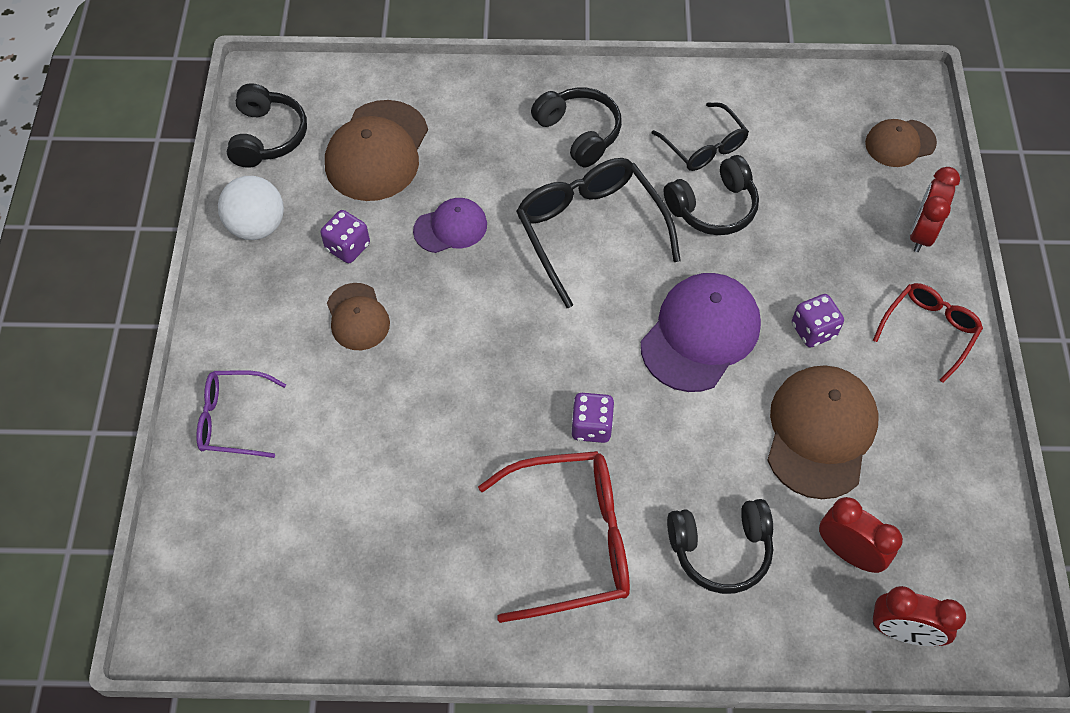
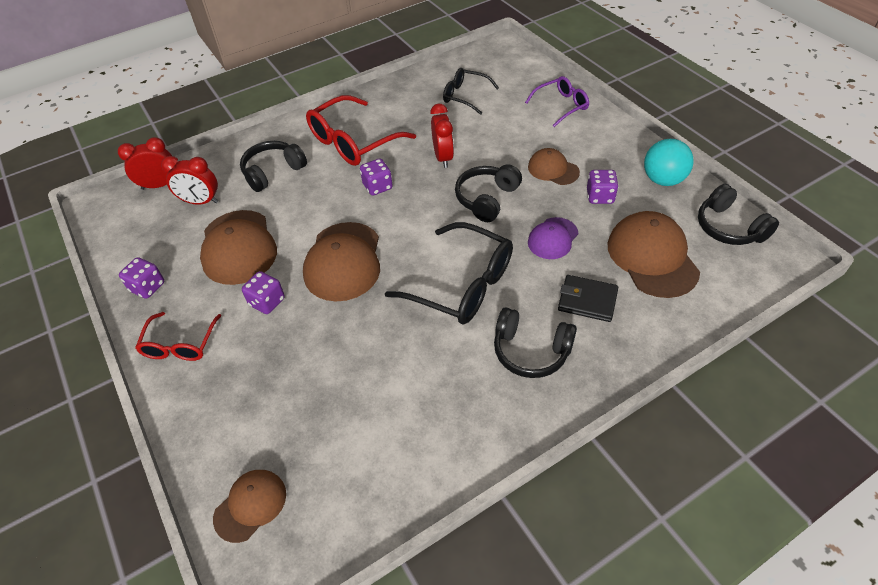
camera: 150 degrees right, 10 degrees down
(257, 226) = (663, 180): white ball -> turquoise ball
(484, 147) = (587, 300): none -> black wallet
(700, 334) = (343, 261): purple cap -> brown cap
(704, 146) = (425, 397): black glasses -> black glasses (465, 96)
(713, 207) = (385, 349): black headphones -> black headphones (486, 199)
(921, 233) = (205, 421): red clock -> red clock (443, 157)
(954, 435) = (148, 287): none -> purple dice

